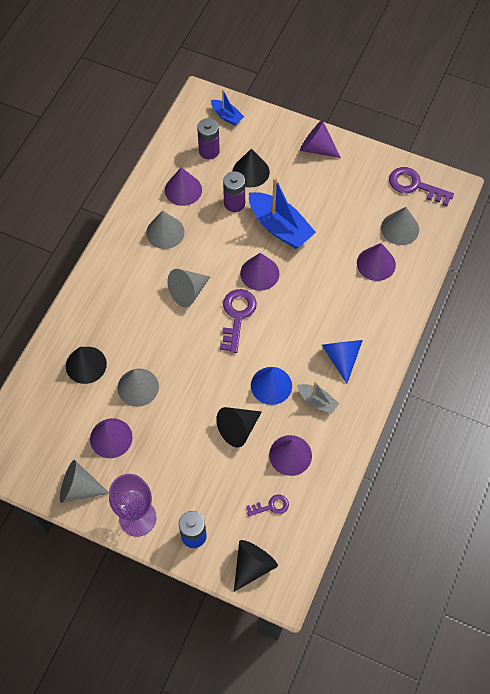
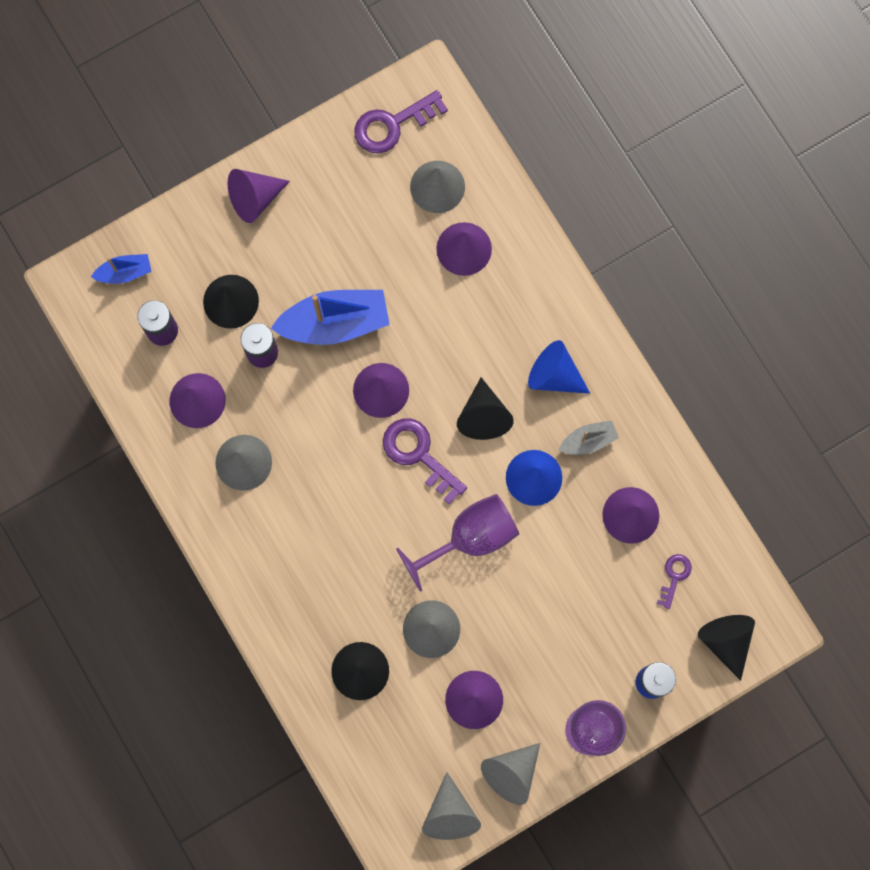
camera: 55 degrees left, 15 degrees up
(188, 292) = (346, 490): grey cone -> grey cone (450, 814)
(208, 374) = (470, 538): none -> purple goblet
(238, 429) = (561, 550): black cone -> black cone (483, 416)

